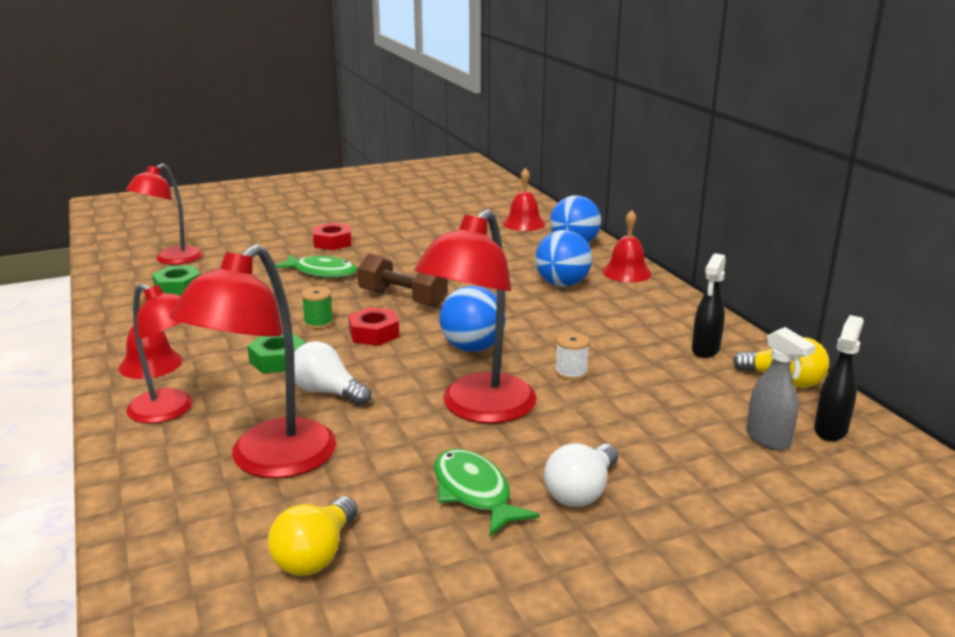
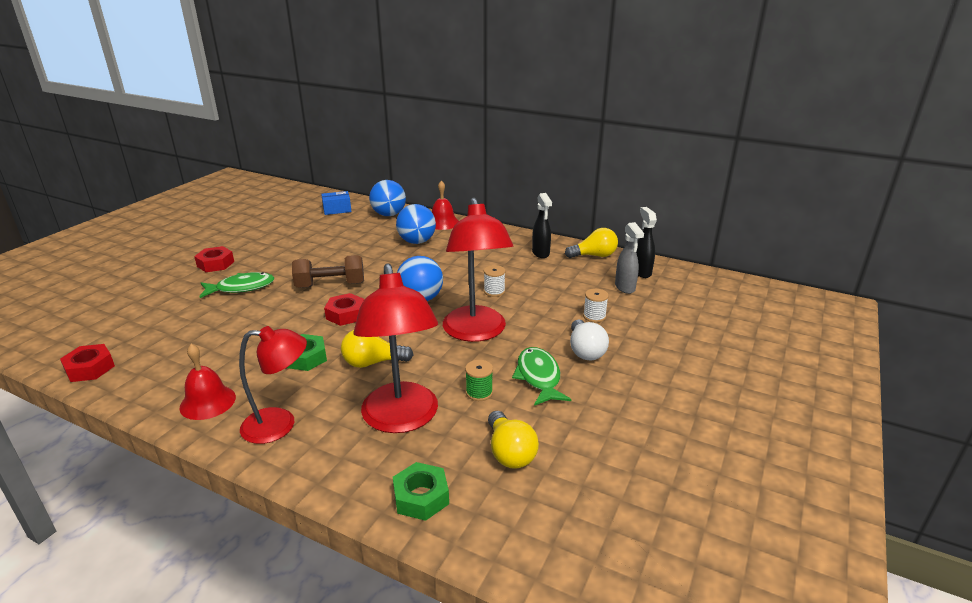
camera: 40 degrees left, 5 degrees up
(119, 298) = (90, 368): none -> red nut
(171, 260) = (88, 322): red lamp -> none
(178, 288) = (135, 341): green nut -> green nut (421, 497)
(318, 322) = (295, 322): green spool -> green spool (479, 392)
(327, 392) = (373, 363): white light bulb -> yellow light bulb
(474, 492) = (538, 377): green fish -> green fish turned 60 degrees clockwise
(524, 223) = (337, 210): red bell -> blue box
(661, 456) = (594, 316): none -> white spool
(768, 440) = (625, 288): grey spray bottle -> grey spray bottle turned 60 degrees clockwise

